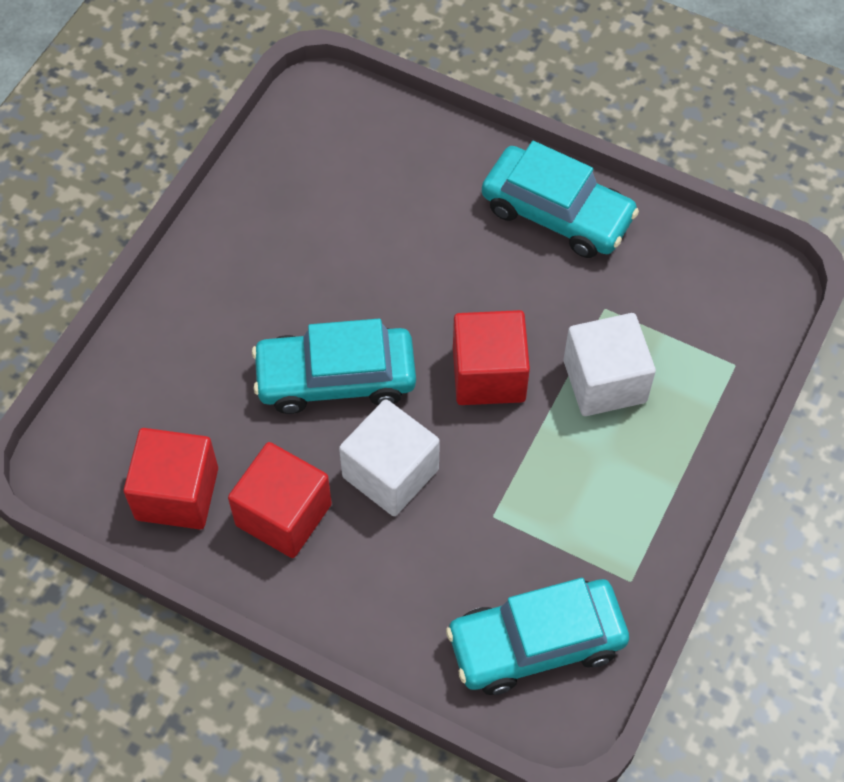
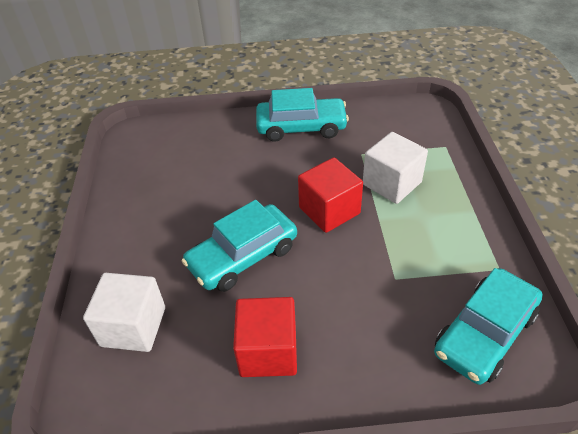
camera: 30 degrees left, 15 degrees down
(177, 493) = (184, 381): red cube -> none
(390, 473) = (316, 289): white cube -> white cube (133, 326)

